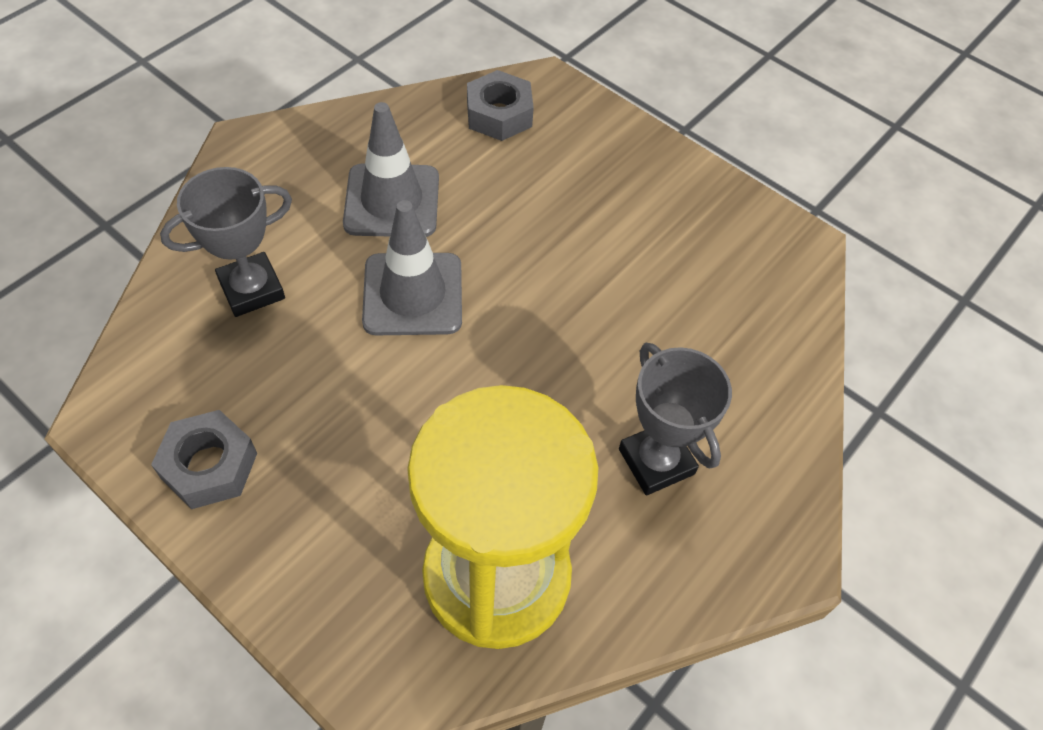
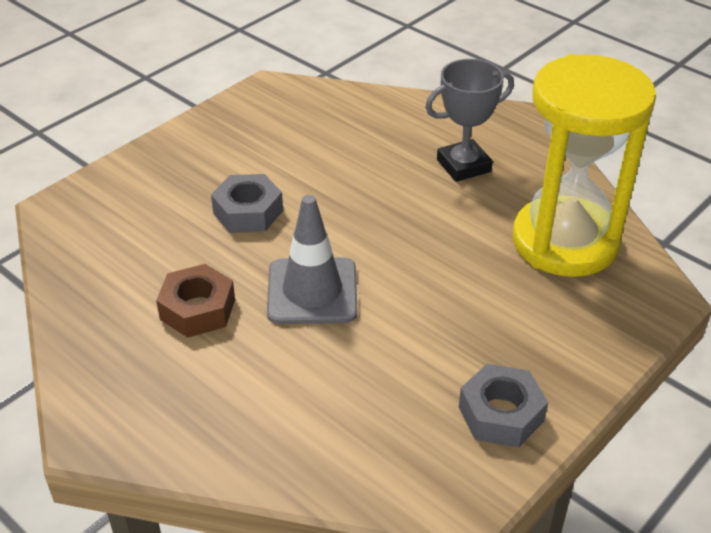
camera: 85 degrees left, 15 degrees down
(252, 289) = (302, 405): grey trophy -> none
(392, 201) = (197, 309): grey traffic cone -> brown nut
(499, 114) = (94, 238): grey nut -> grey nut (248, 212)

